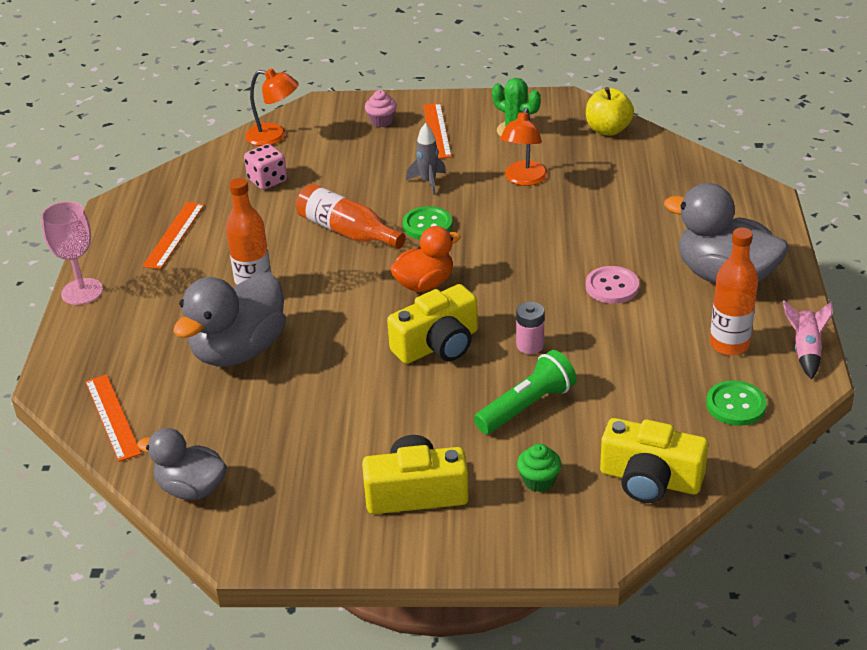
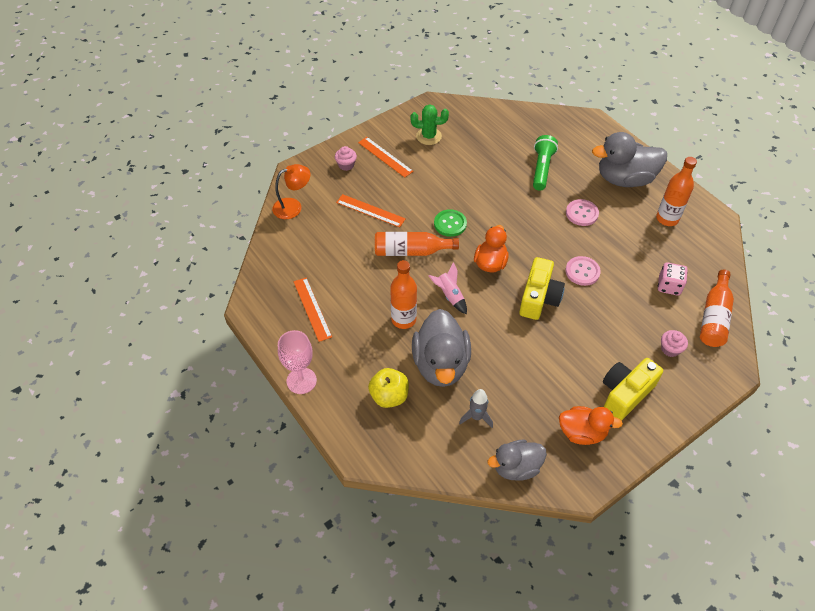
camera: 40 degrees left, 15 degrees up
(112, 417) = (420, 452): orange ruler -> orange ruler (370, 210)
(267, 180) = (325, 240): pink dice -> pink dice (669, 286)
(310, 500) = (582, 433): none -> orange duck
(428, 182) = (419, 194): grey rocket -> grey rocket (476, 417)
(524, 179) = (467, 167): orange lamp -> none
(526, 406) = (619, 309): green flashlight -> green flashlight (541, 169)
(530, 345) = (582, 272): pink battery -> pink button
(539, 480) = (670, 349): green cupcake -> pink cupcake
(608, 130) = (475, 113): yellow apple -> yellow apple (389, 396)
(650, 479) = (714, 317): yellow camera -> orange bottle
(735, 405) = (704, 252): green button -> none
(805, 351) = (701, 204): pink rocket -> pink rocket (449, 296)

